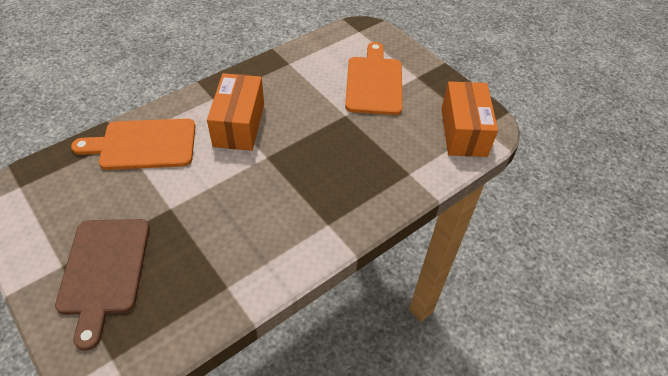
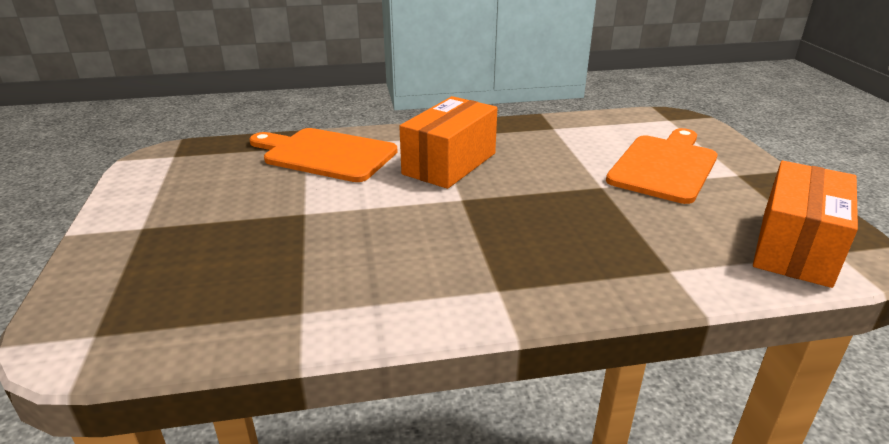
camera: 30 degrees right, 20 degrees down
(104, 271) = (177, 246): brown cutting board -> none

